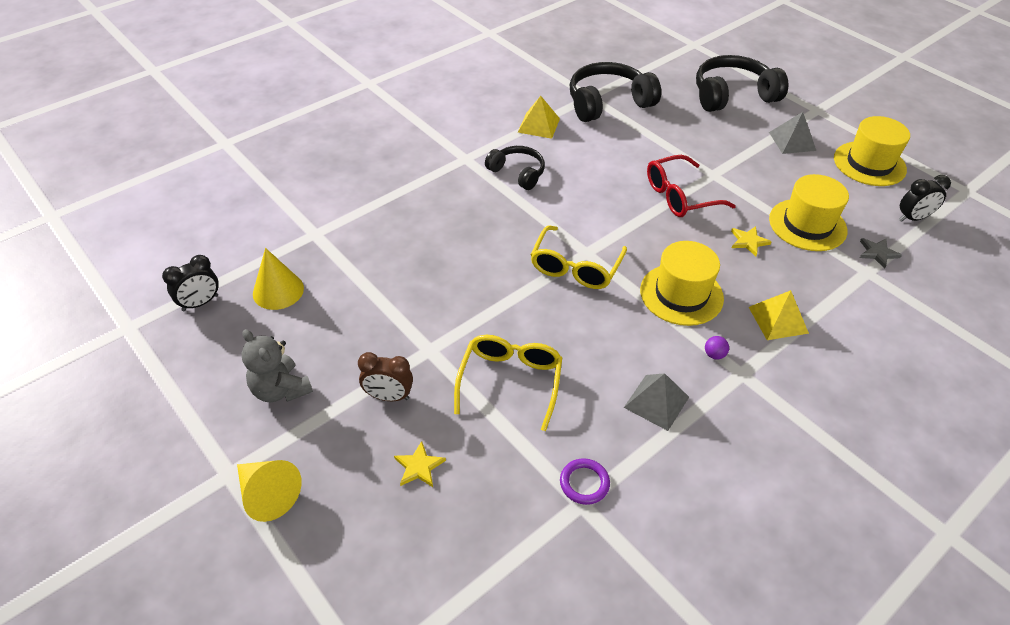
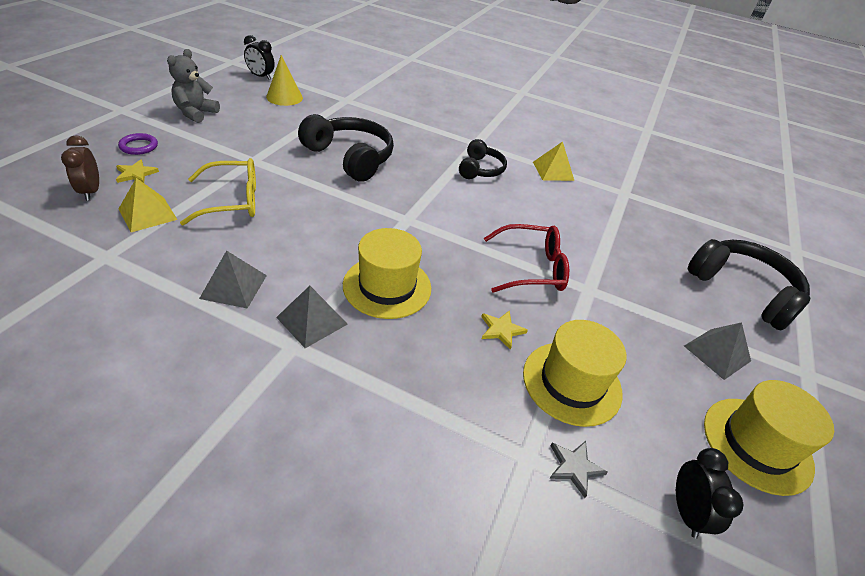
camera: 60 degrees right, 5 degrees down
(268, 494) = (106, 124): yellow cone -> none
(389, 396) = (201, 151): brown clock -> brown clock (91, 191)
(575, 267) = (383, 215): yellow glasses -> none
(584, 483) = (128, 255): purple ring -> purple ring (139, 146)
(608, 103) = (627, 204): black headphones -> black headphones (350, 158)
(679, 196) = (532, 268): red glasses -> red glasses turned 135 degrees clockwise
(714, 355) = (312, 320): purple ball -> grey pyramid
(778, 320) = (389, 369): yellow pyramid -> yellow pyramid (147, 214)
(913, 218) = (686, 512): black clock -> black clock turned 135 degrees counterclockwise

